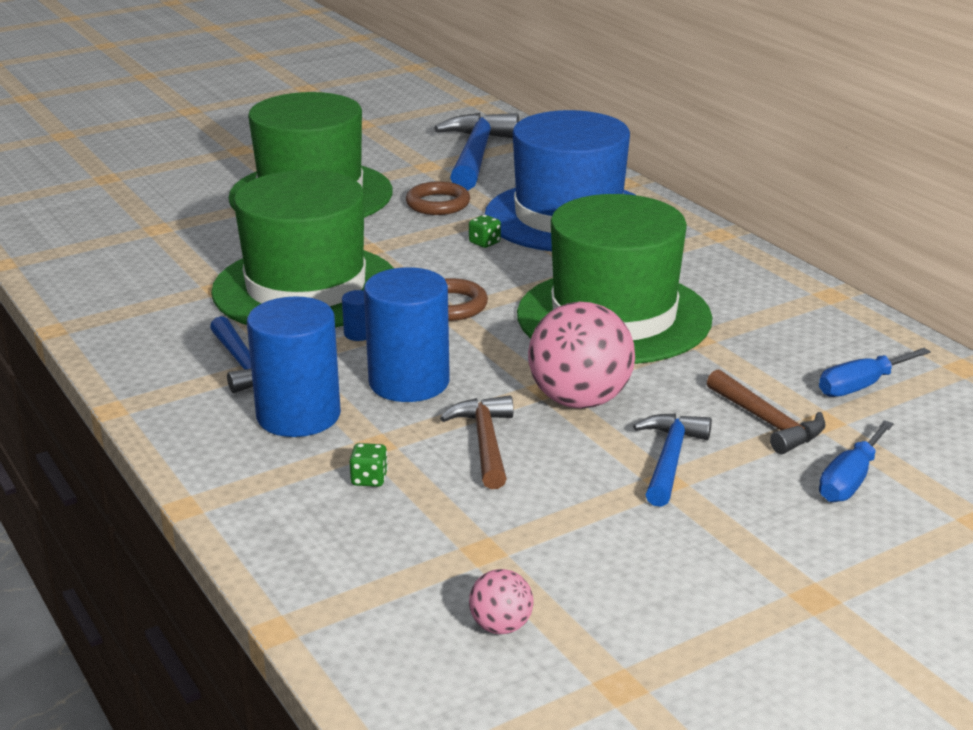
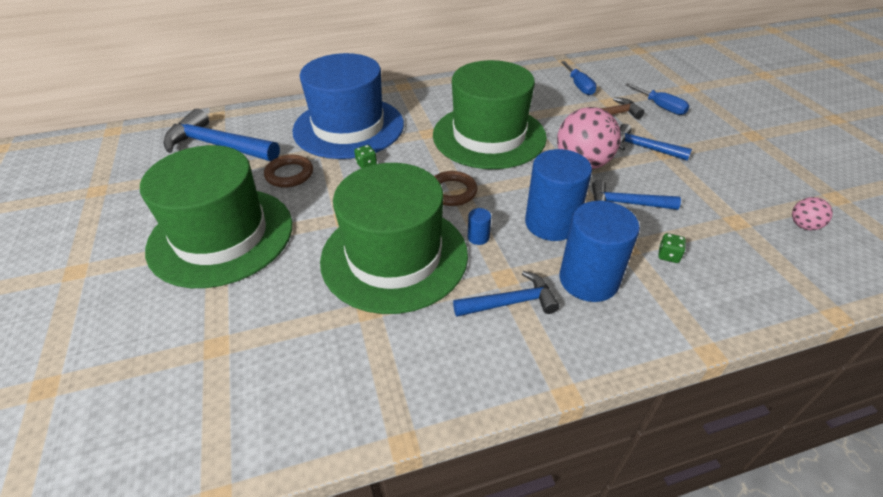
camera: 75 degrees left, 15 degrees up
(485, 443) = (627, 203): brown hammer -> blue hammer

